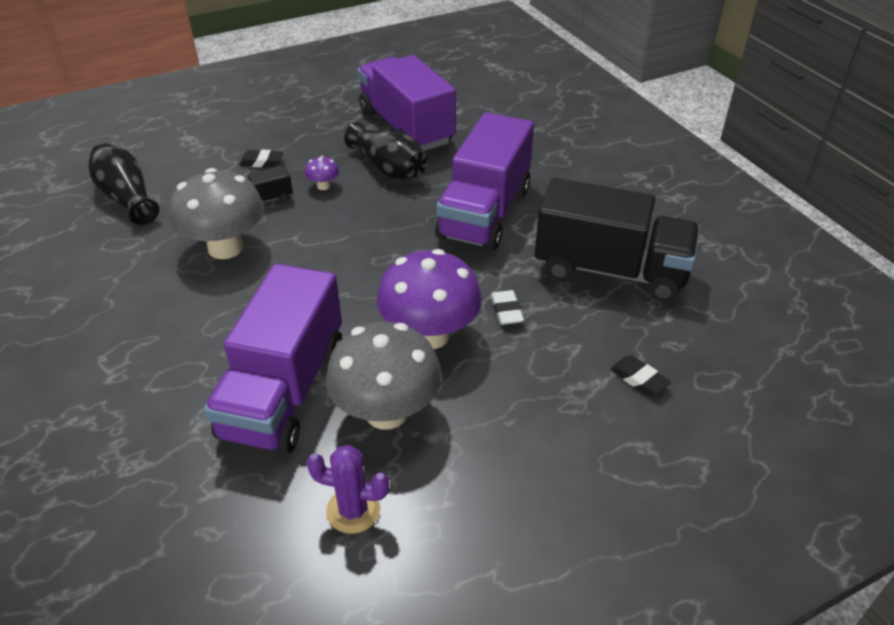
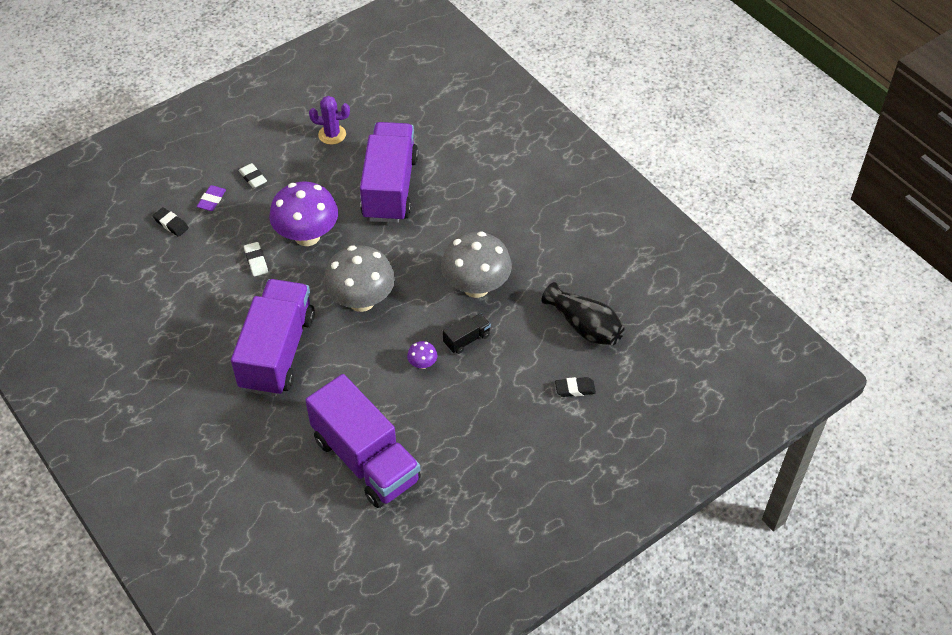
camera: 170 degrees right, 10 degrees up
(261, 162) = (490, 387): black eraser -> black eraser (575, 389)
(386, 412) = (325, 184): grey mushroom -> grey mushroom (361, 300)
(388, 168) = (370, 395): black vase -> none
(508, 441) = (253, 178): none -> white eraser
(577, 409) = (212, 200): none -> purple eraser
(610, 270) = (178, 306): black truck -> none

